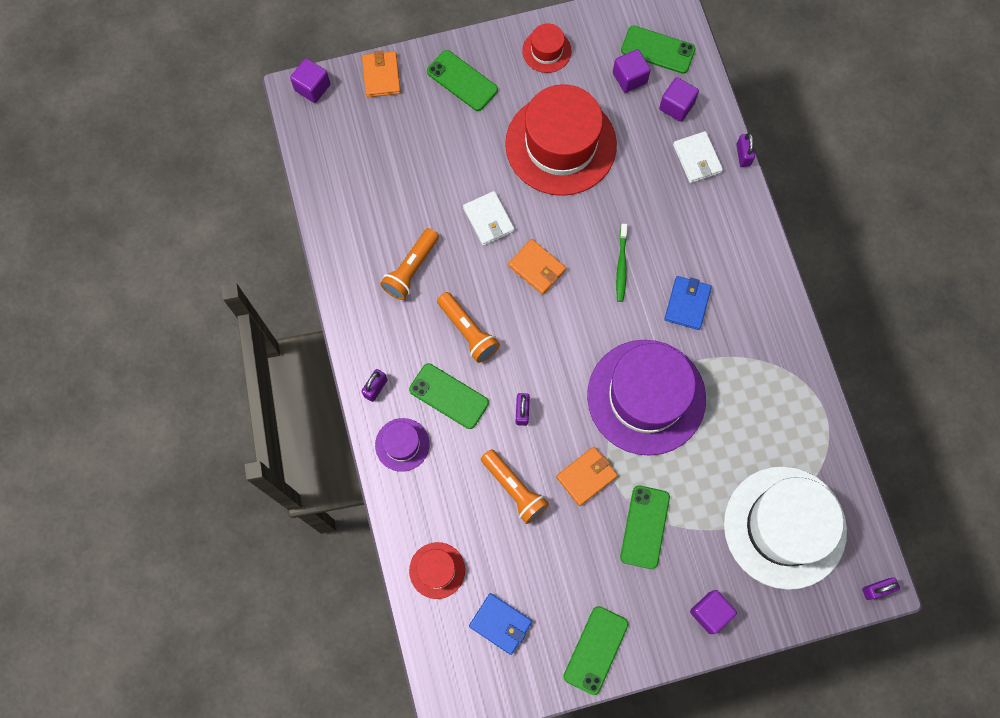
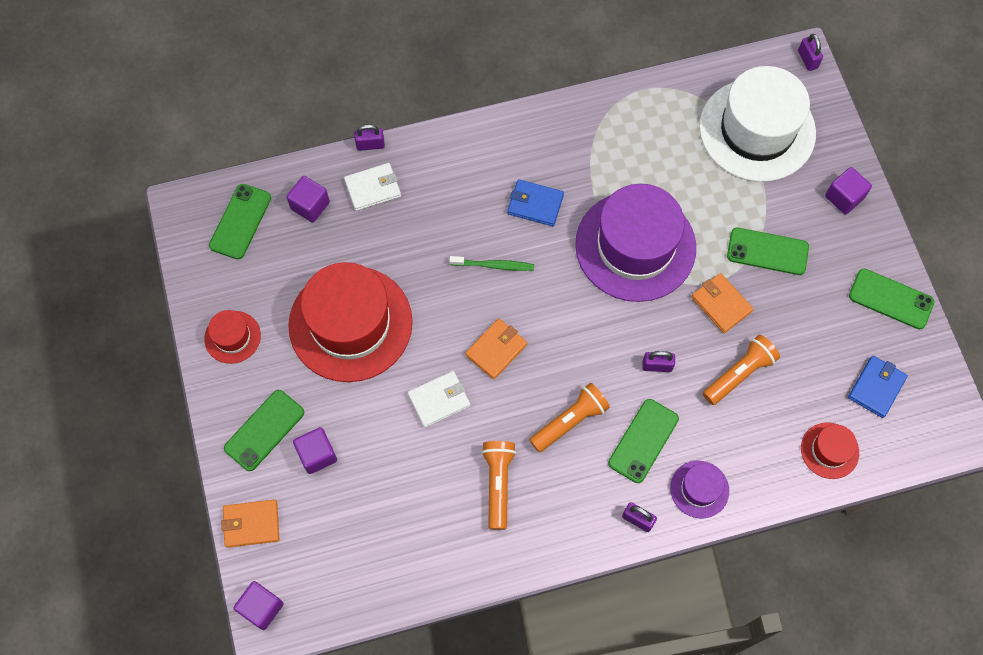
camera: 90 degrees left, 5 degrees down
(411, 269) = (498, 484): orange flashlight -> orange flashlight turned 120 degrees counterclockwise
(629, 78) = (273, 251): purple cube -> purple cube (317, 454)

